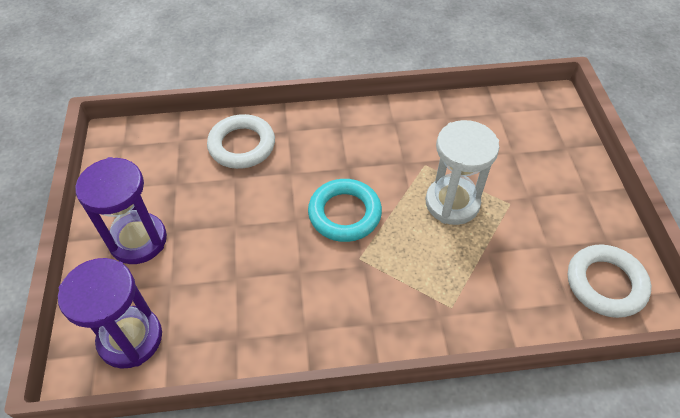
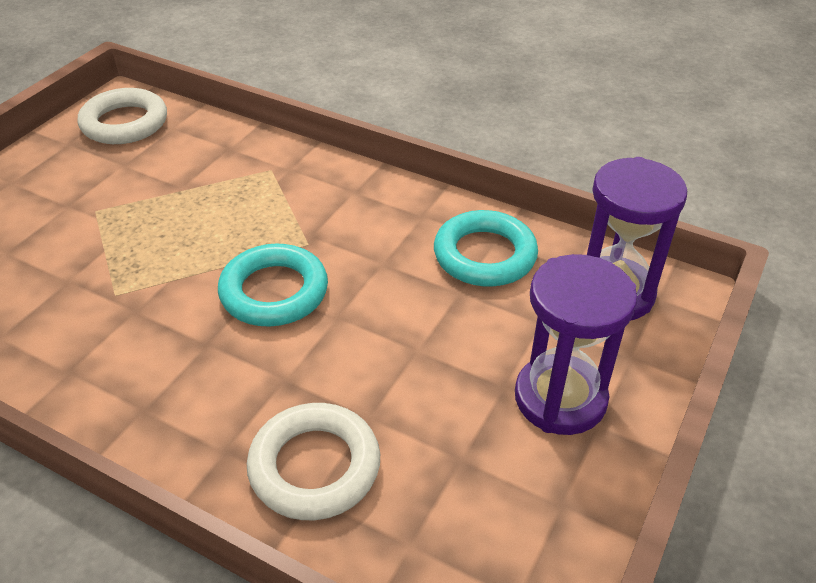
camera: 145 degrees left, 10 degrees down
(237, 319) = (484, 255): none -> turquoise ring
(452, 203) = (148, 240): white hourglass -> none

